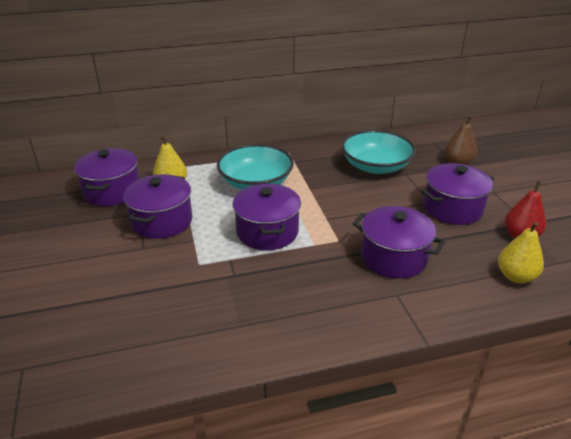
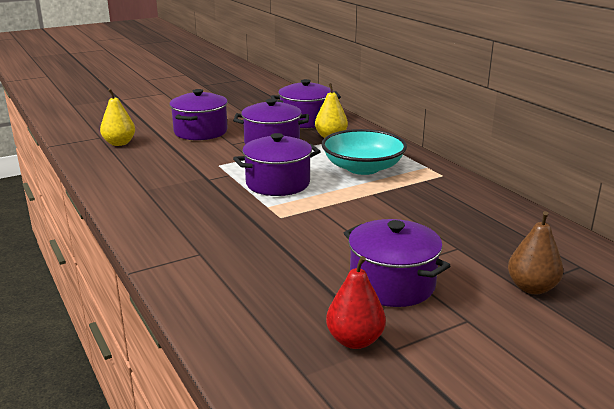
camera: 75 degrees right, 10 degrees down
(376, 166) = (459, 226): turquoise bowl -> none
(394, 257) = (262, 248): purple pot -> purple pot (200, 132)
(515, 276) = (255, 331): yellow pear -> yellow pear (119, 143)

